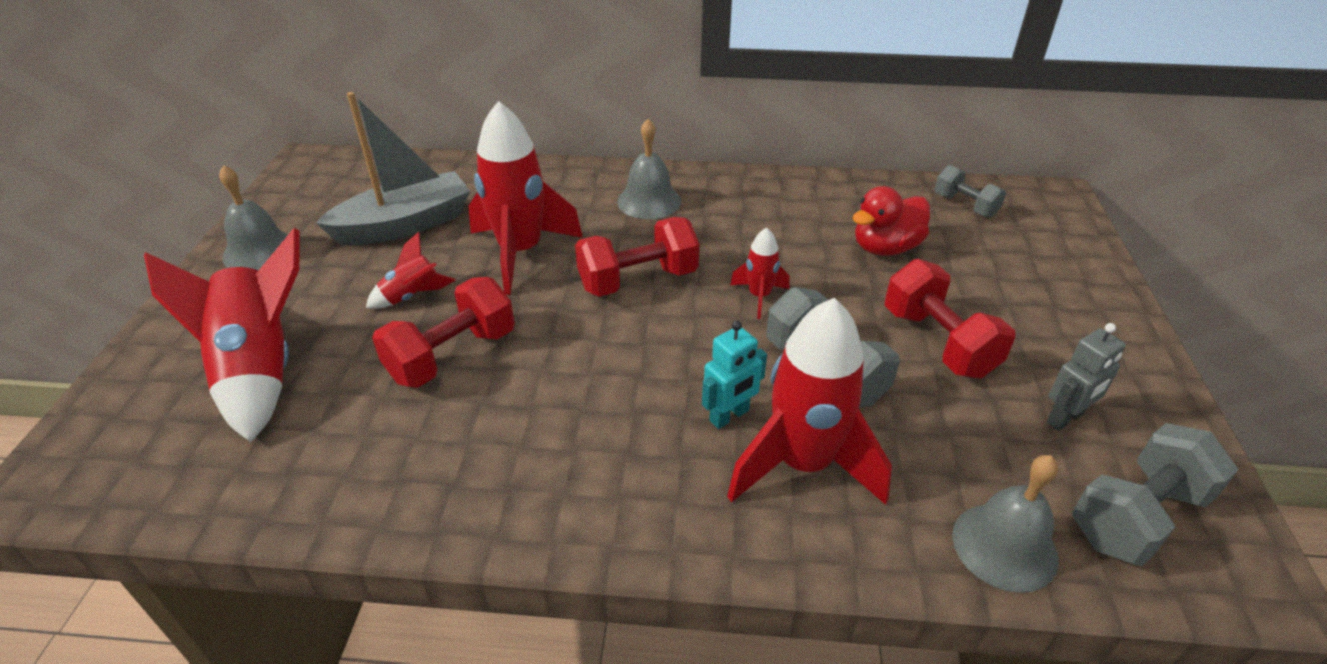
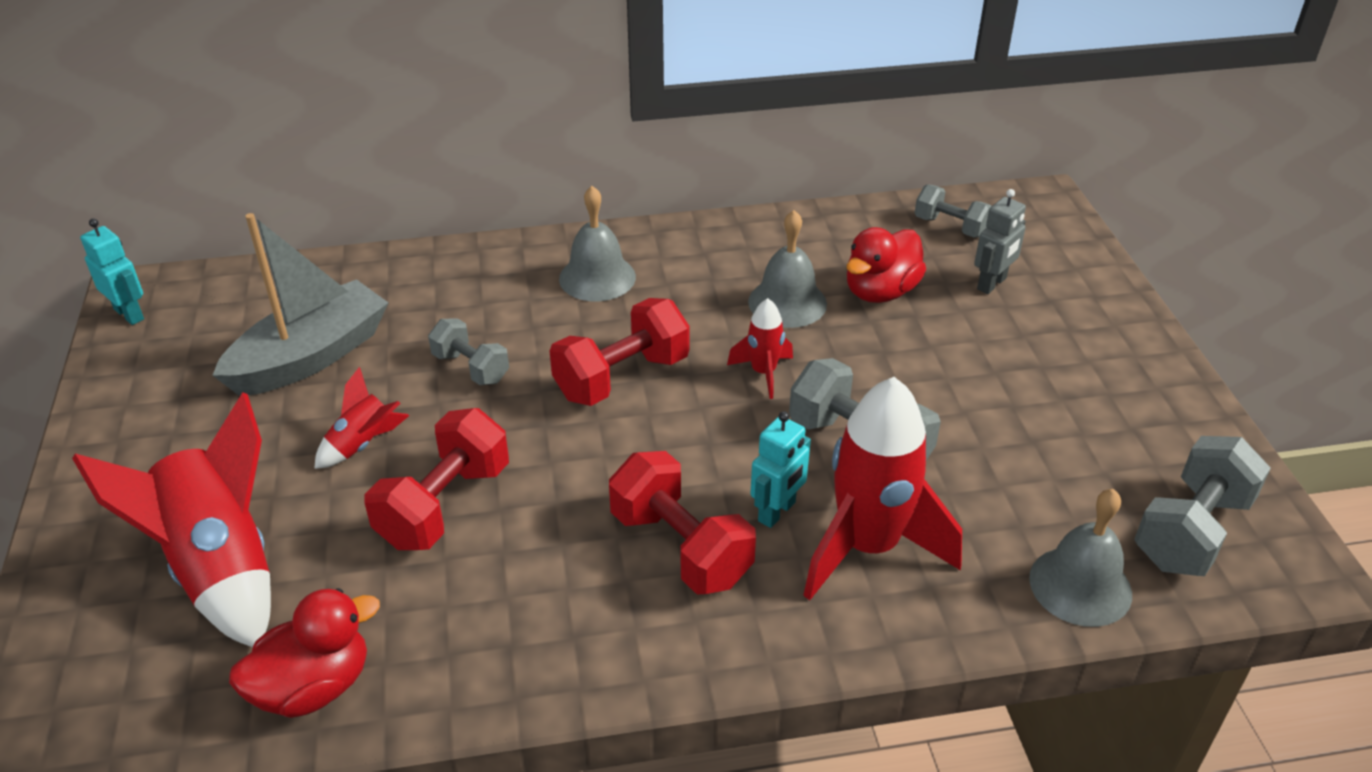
camera: 15 degrees left, 0 degrees up
(259, 251) = (138, 422): grey bell -> grey bell (787, 302)
(280, 484) = (314, 687): none -> red duck
(294, 175) = (129, 314): none -> turquoise robot
(521, 253) = (471, 368): red rocket -> grey dumbbell
(938, 342) = (965, 391): red dumbbell -> red dumbbell (680, 548)
(1065, 418) = (1106, 448): grey robot -> grey robot (992, 284)

